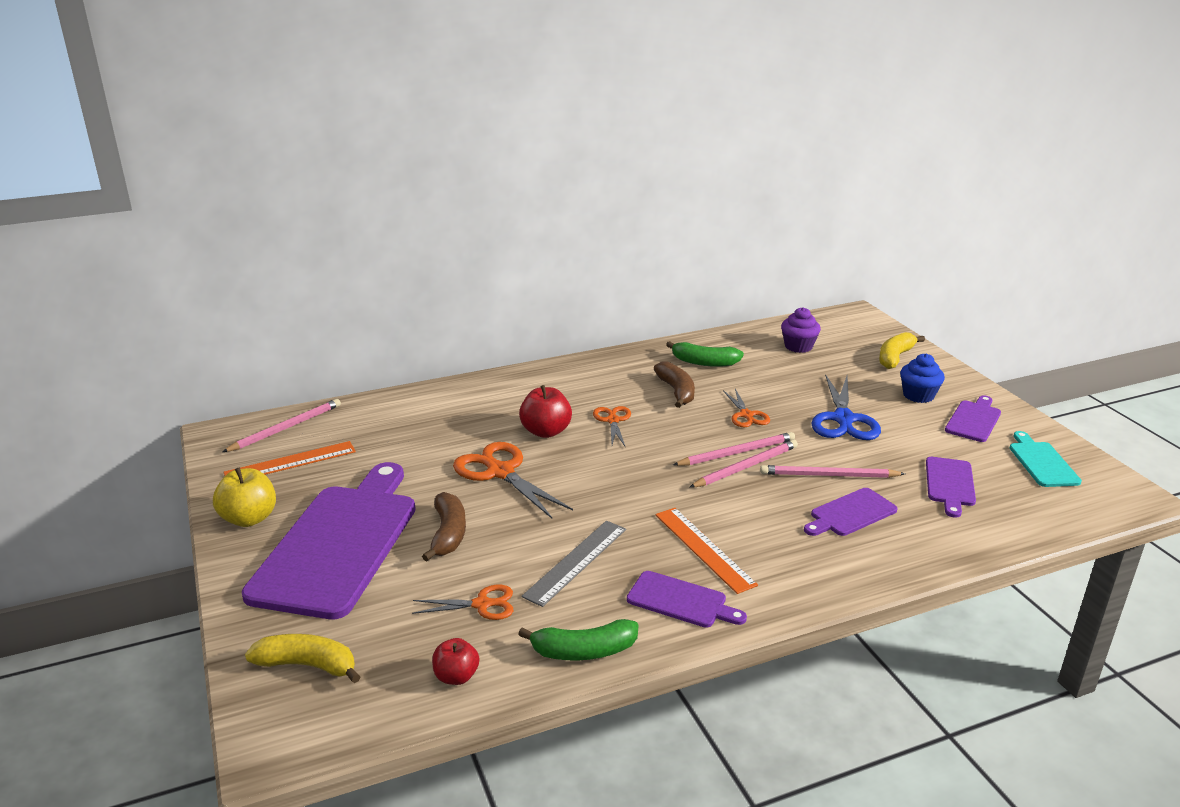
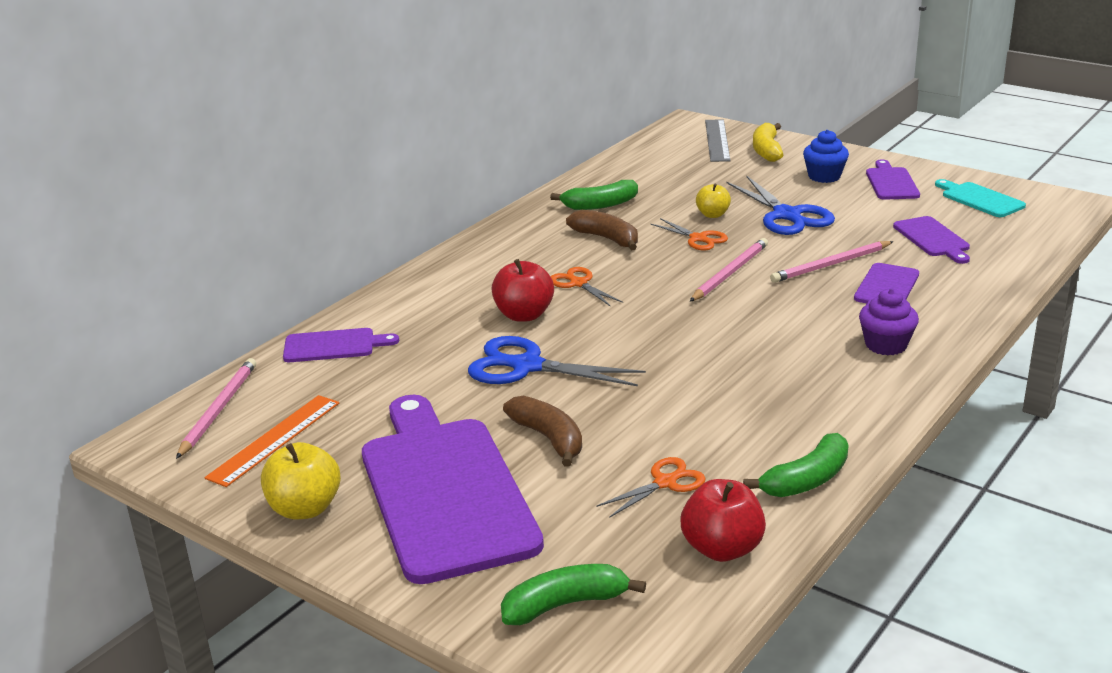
camera: 30 degrees left, 0 degrees up
(308, 665) = (565, 604): yellow banana -> green banana
(456, 676) = (722, 549): red apple -> red apple, size x1.56
(500, 472) = (527, 366): orange scissors -> blue scissors
(575, 561) = (704, 414): grey ruler -> grey ruler (717, 140)
(681, 601) = (836, 408): purple cutting board -> purple cutting board (334, 346)
(703, 549) = (802, 360): orange ruler -> none
(746, 467) = (753, 282): pink pencil -> none
(782, 399) = (712, 215): none -> yellow apple
(798, 346) = (670, 165): purple cupcake -> purple cupcake (886, 345)

